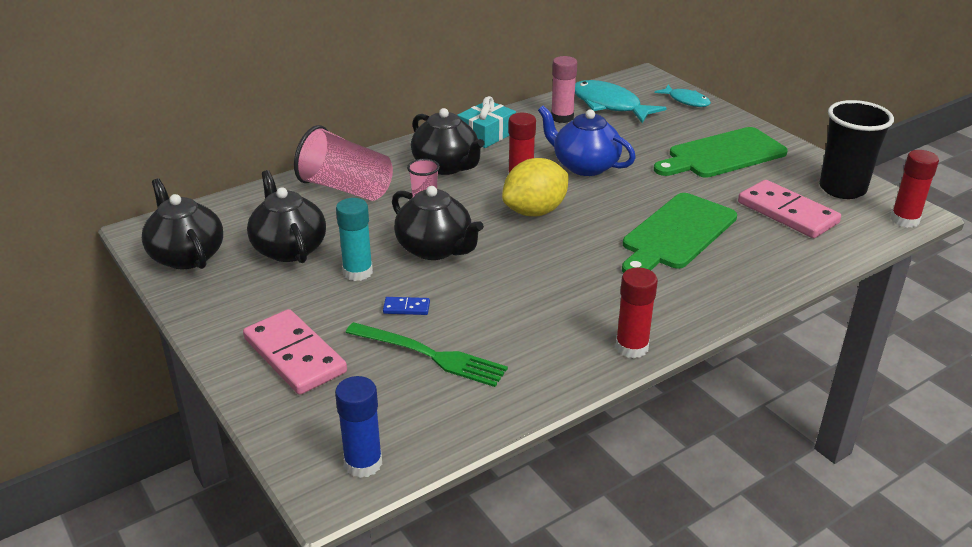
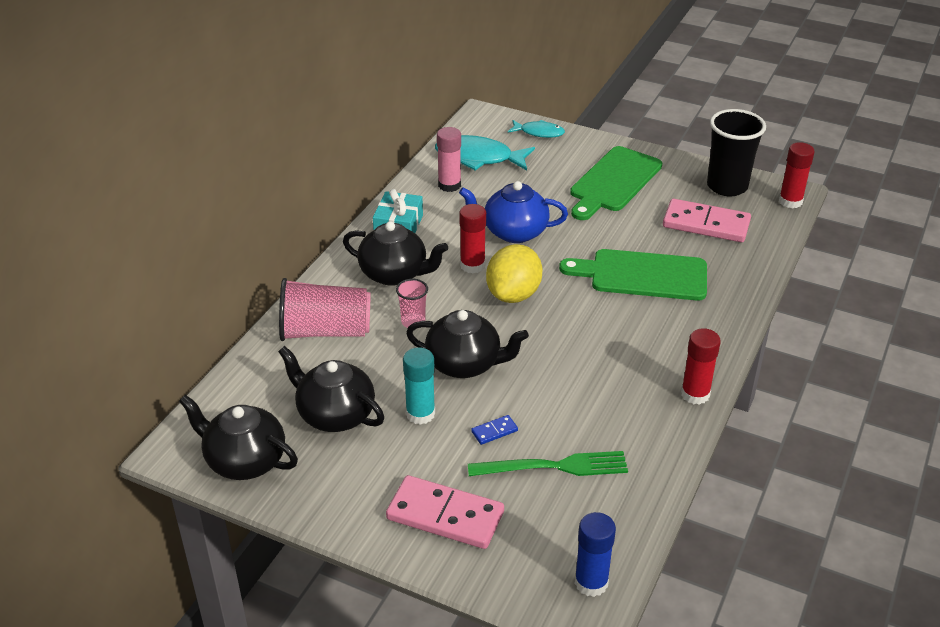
camera: 30 degrees left, 5 degrees up
(677, 234) = (642, 275): green cutting board -> green cutting board turned 90 degrees clockwise

